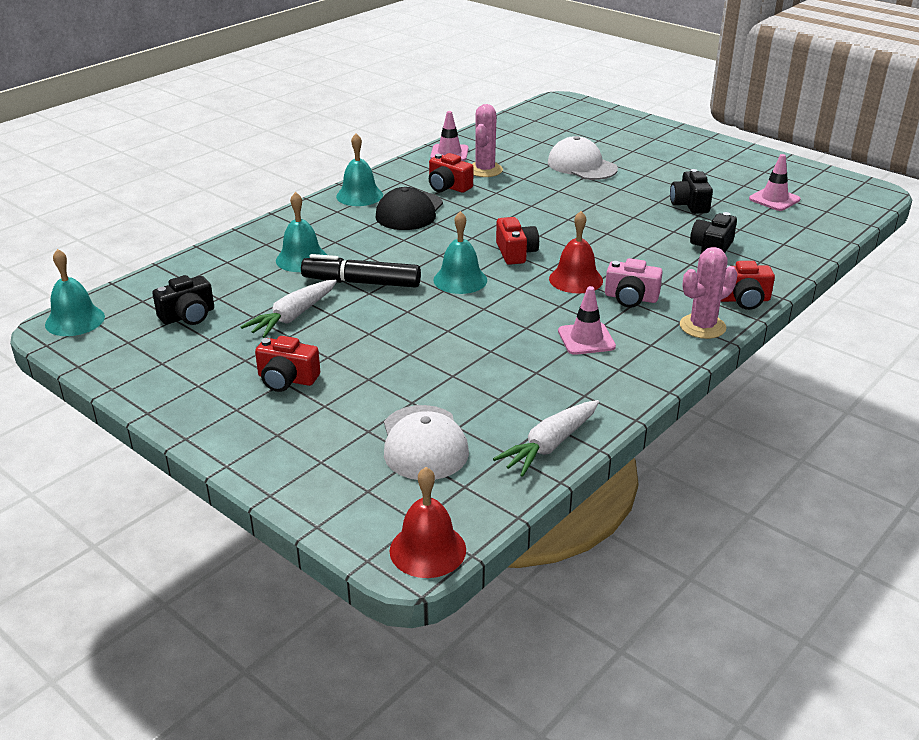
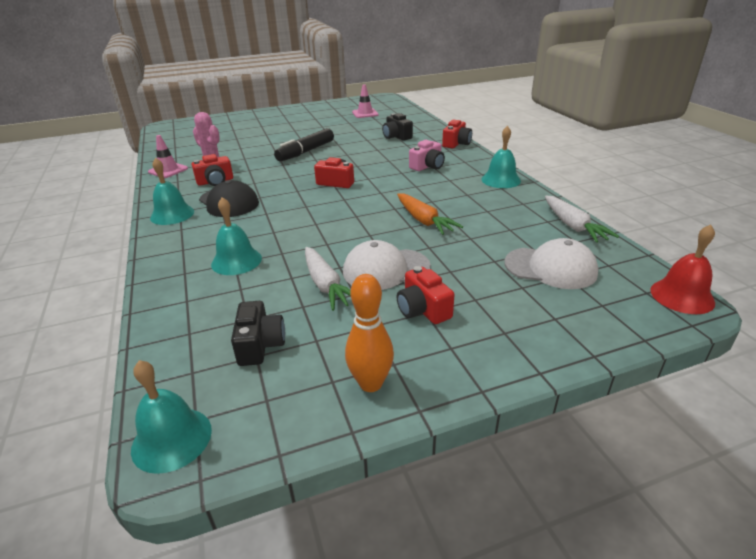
camera: 60 degrees left, 0 degrees up
(167, 381) = (371, 383): none -> orange bowling pin
(287, 379) = (423, 309): red camera -> red camera turned 105 degrees clockwise
(361, 282) = (308, 243): black marker -> black marker (306, 152)
(460, 280) = (349, 207): turquoise bell -> turquoise bell (501, 180)
(468, 335) = (424, 221): none -> orange carrot
(576, 279) = (390, 174): red bell -> none
(582, 165) = (256, 141): white cap -> white cap (386, 269)
(586, 339) = (461, 188): pink traffic cone -> none
(689, 204) = (343, 129): black camera -> none
(702, 327) = (474, 158): pink cactus -> none

